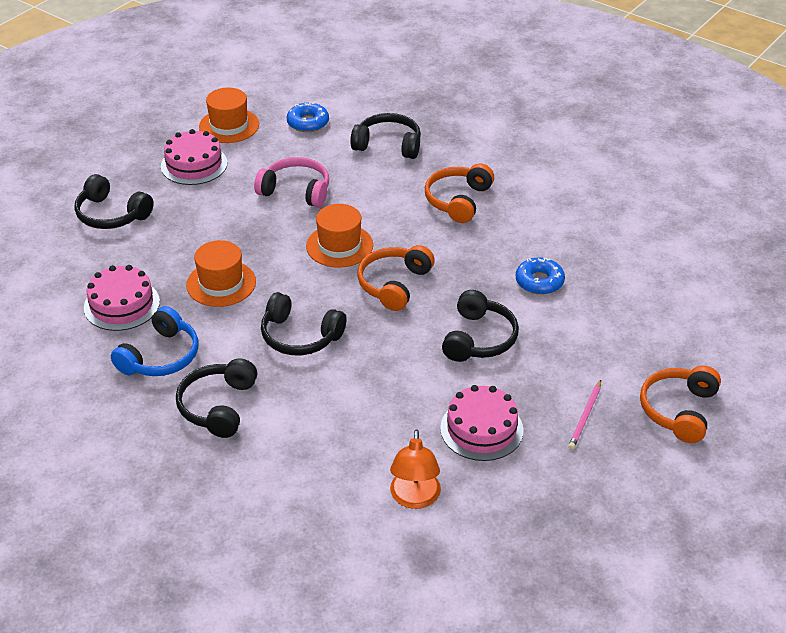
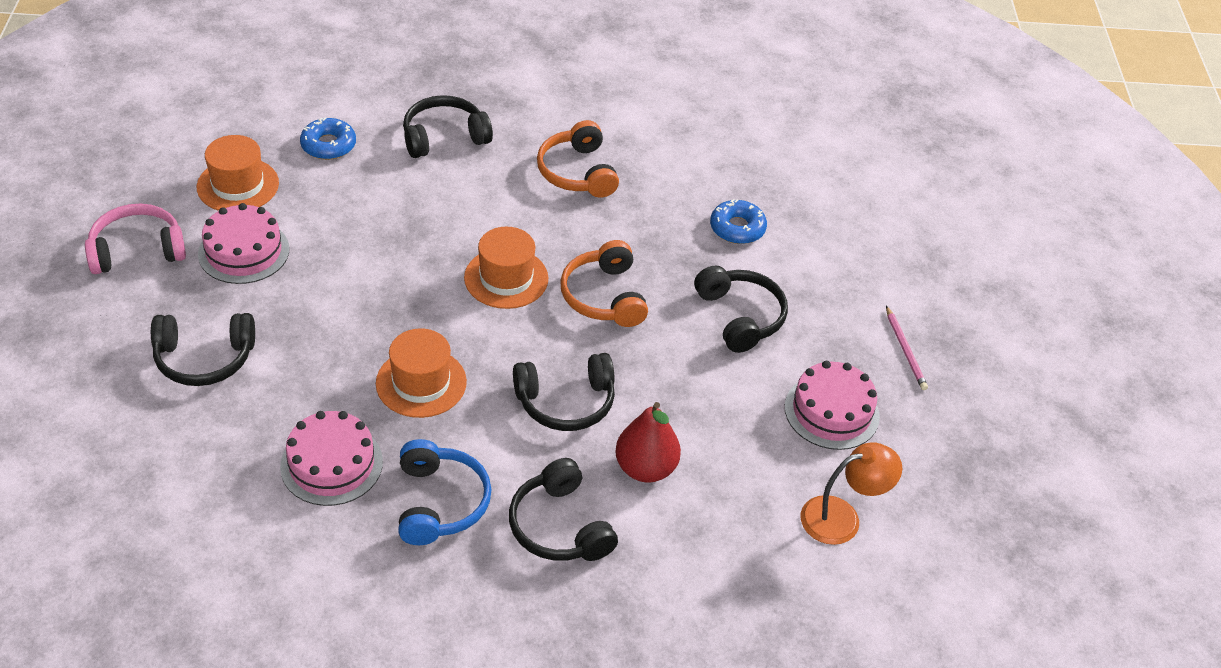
camera: 40 degrees left, 5 degrees up
(296, 191) = (396, 234): pink headphones -> pink headphones (137, 250)
(310, 400) = (645, 468): none -> red pear
(414, 498) = (842, 517): orange lamp -> orange lamp turned 75 degrees counterclockwise
(679, 410) = (972, 303): orange headphones -> none

